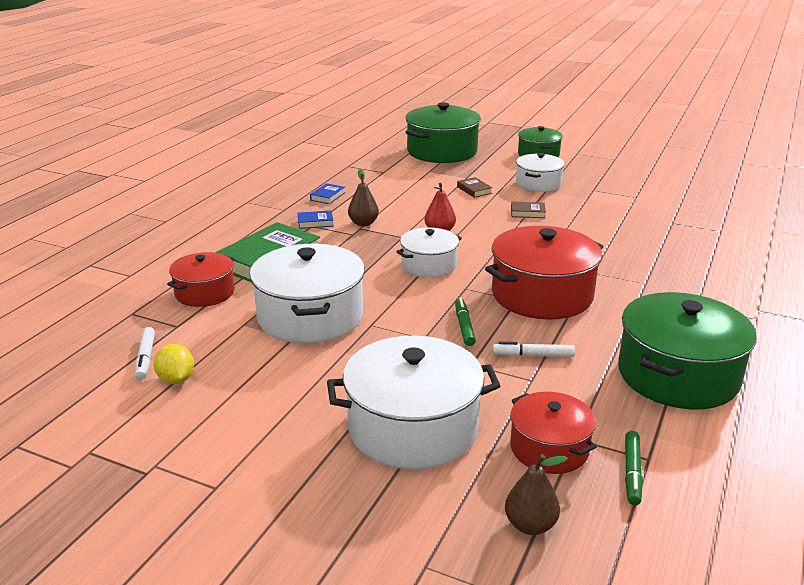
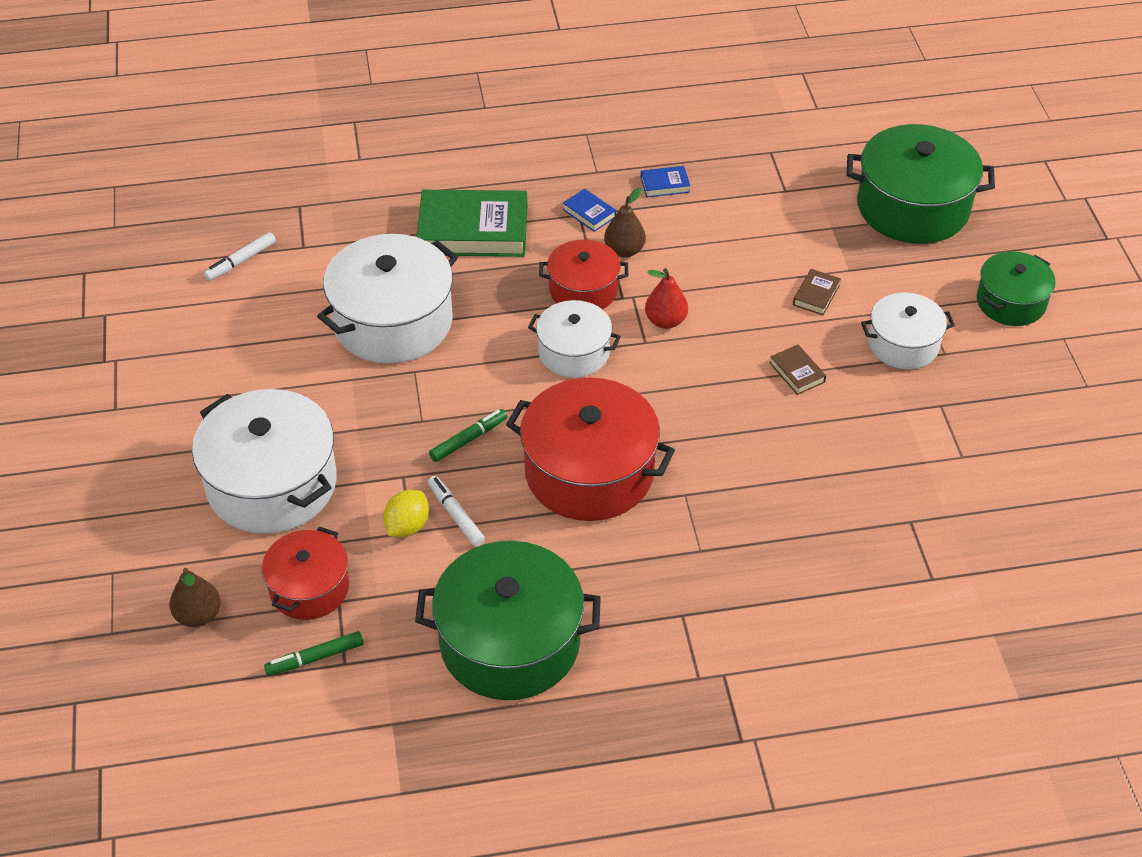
camera: 55 degrees right, 20 degrees up
(176, 379) = (226, 300): yellow lemon -> yellow lemon (407, 526)
(205, 293) = (372, 227): red pot -> red pot (583, 290)

